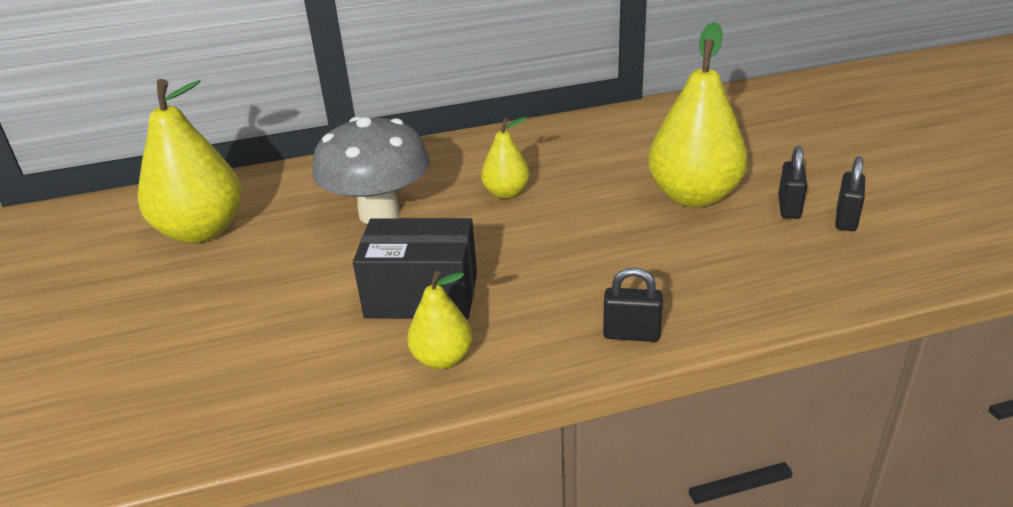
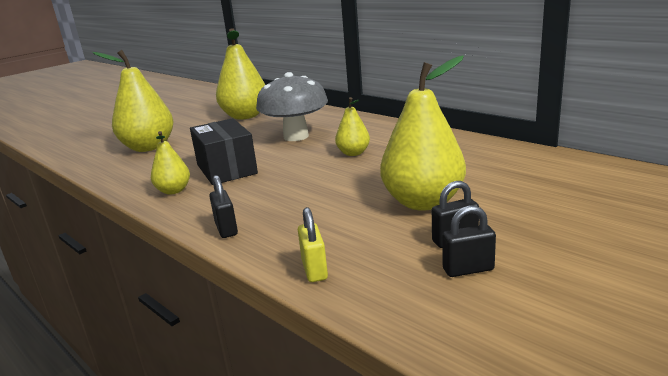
camera: 60 degrees right, 10 degrees down
(184, 357) = (149, 147): none -> yellow pear
(787, 296) = (314, 270): none -> yellow padlock

